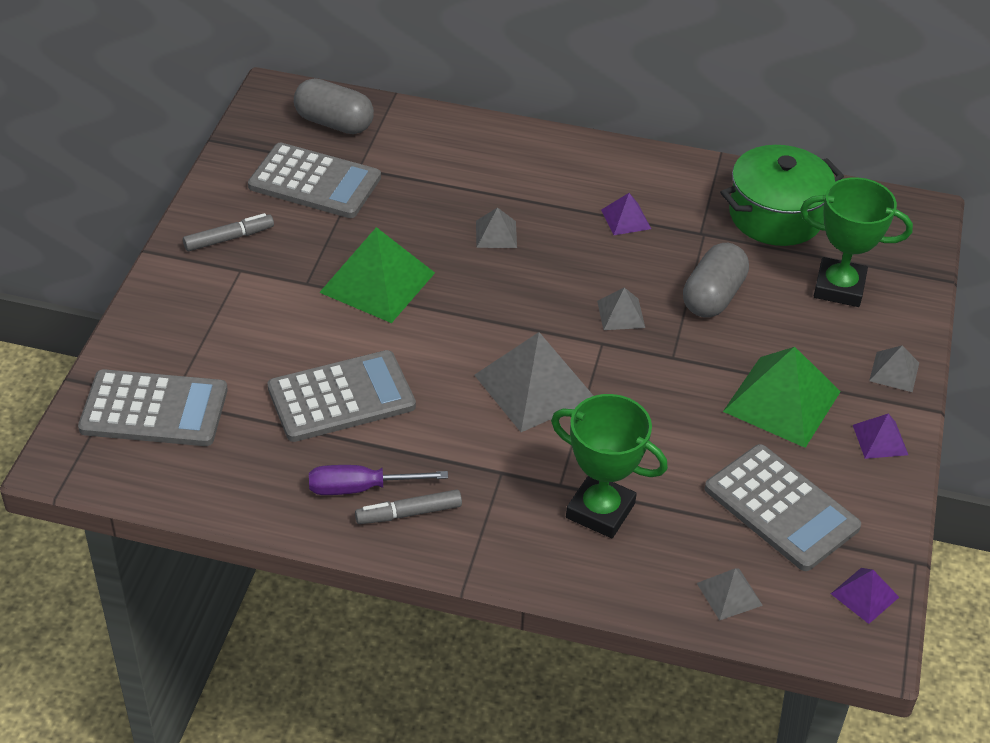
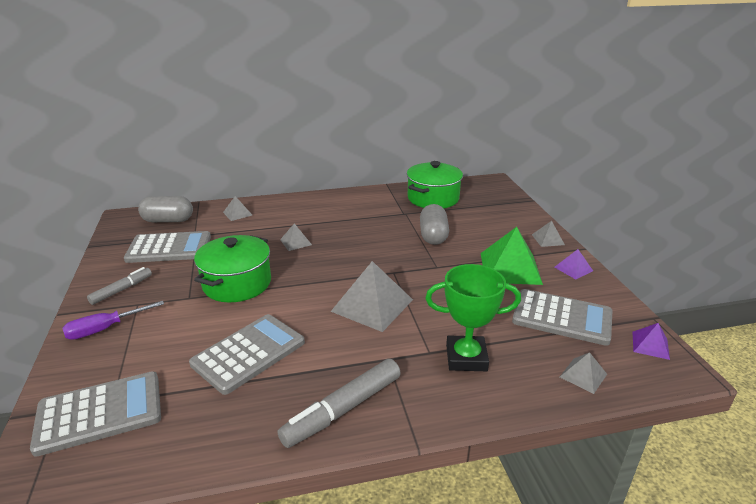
camera: 25 degrees left, 15 degrees down
(360, 488) = (296, 406): purple screwdriver -> purple screwdriver (104, 329)
(377, 282) = (237, 283): green pyramid -> green pot
(408, 513) = (343, 410): grey marker -> grey marker, size x1.65
(621, 314) = (392, 256): grey pyramid -> grey pyramid (237, 213)
(626, 219) = (361, 218): purple pyramid -> none
(839, 287) = (488, 215): green trophy -> none

